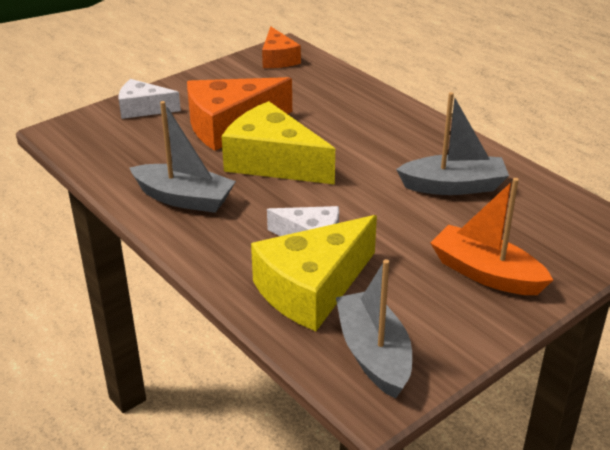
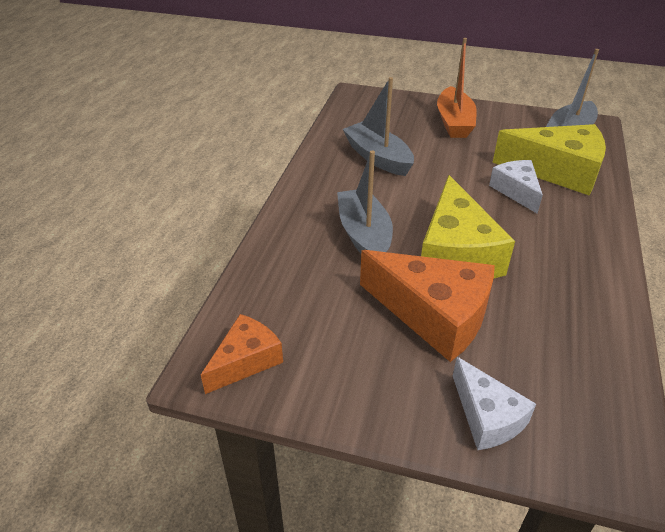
camera: 125 degrees left, 5 degrees up
(184, 198) = (569, 276): grey boat -> grey boat (364, 235)

